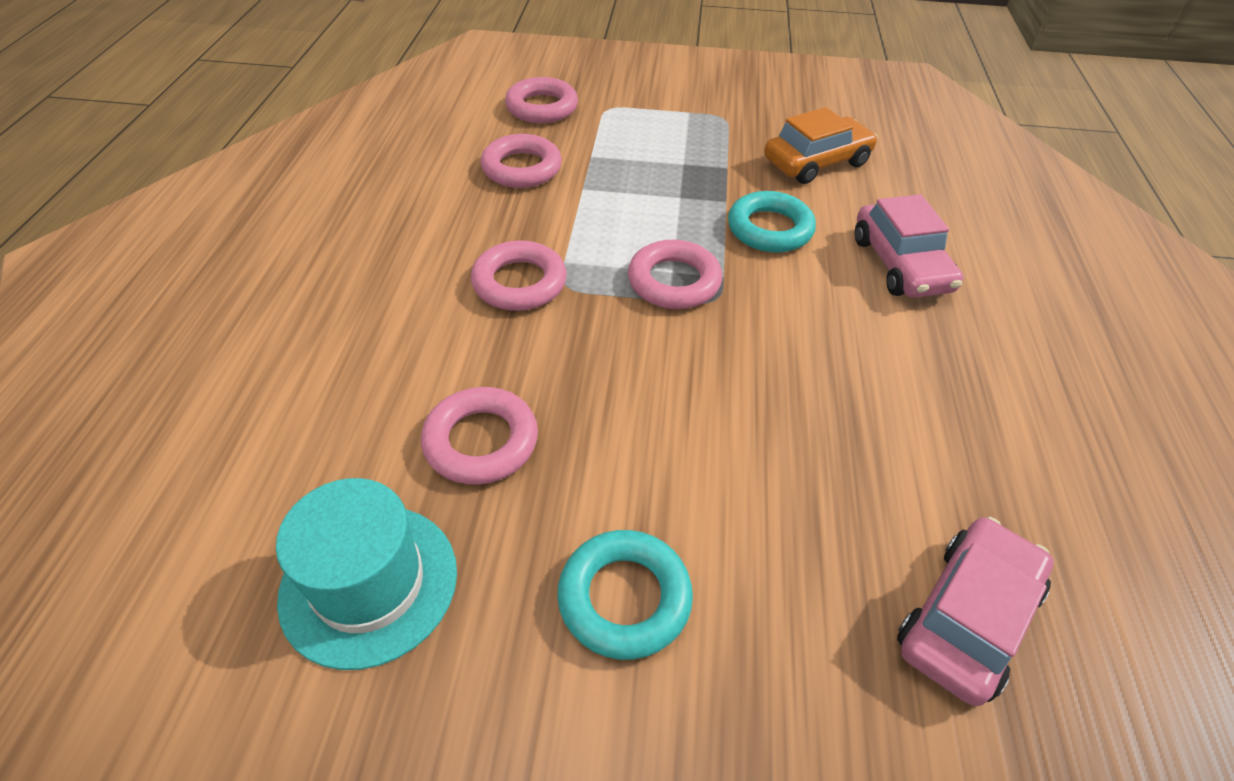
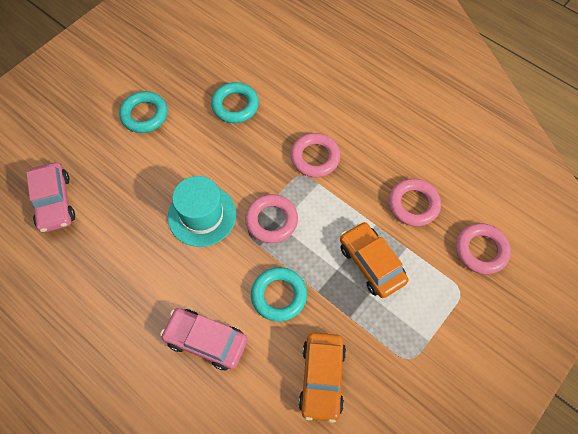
camera: 125 degrees right, 15 degrees up
(369, 583) = (204, 57): turquoise hat -> turquoise hat (202, 215)
(481, 441) = (235, 105): pink ring -> turquoise ring
(642, 174) = (371, 263): none -> orange car

